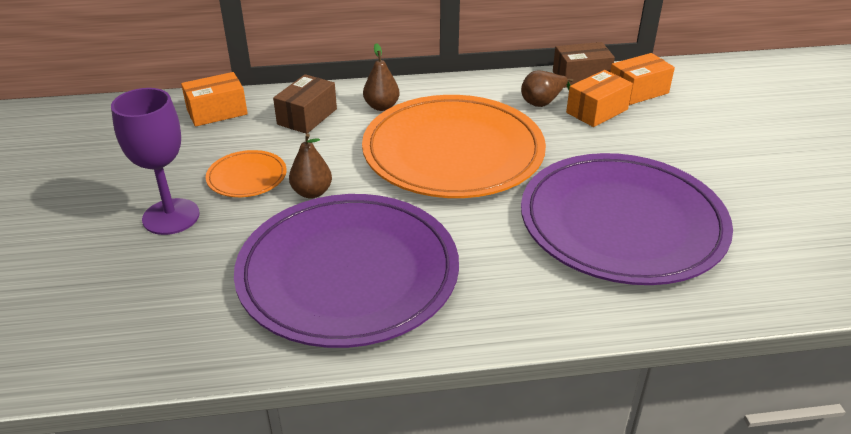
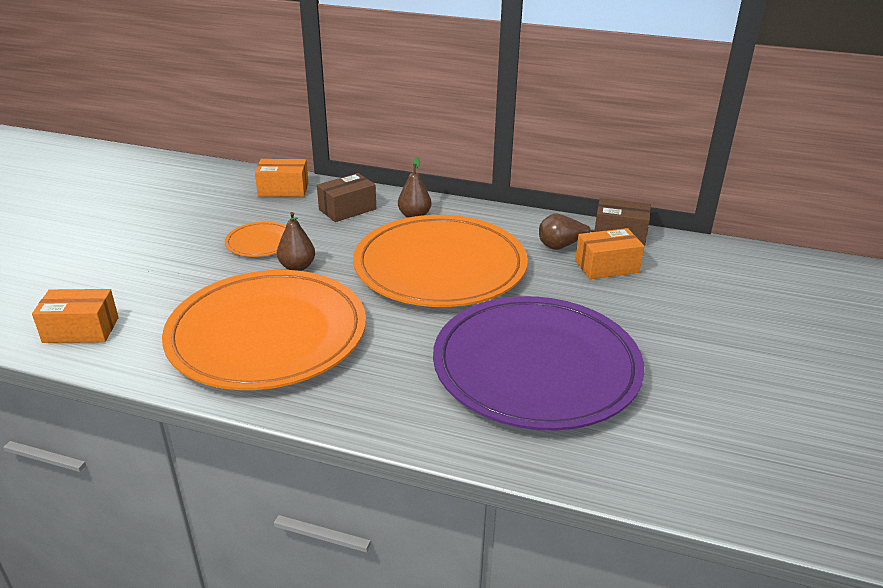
camera: 25 degrees right, 5 degrees down
(171, 217) = (182, 256): purple goblet -> none
(348, 273) = (267, 334): purple plate -> orange plate
(638, 91) = (666, 259): orange box -> orange box (81, 330)

